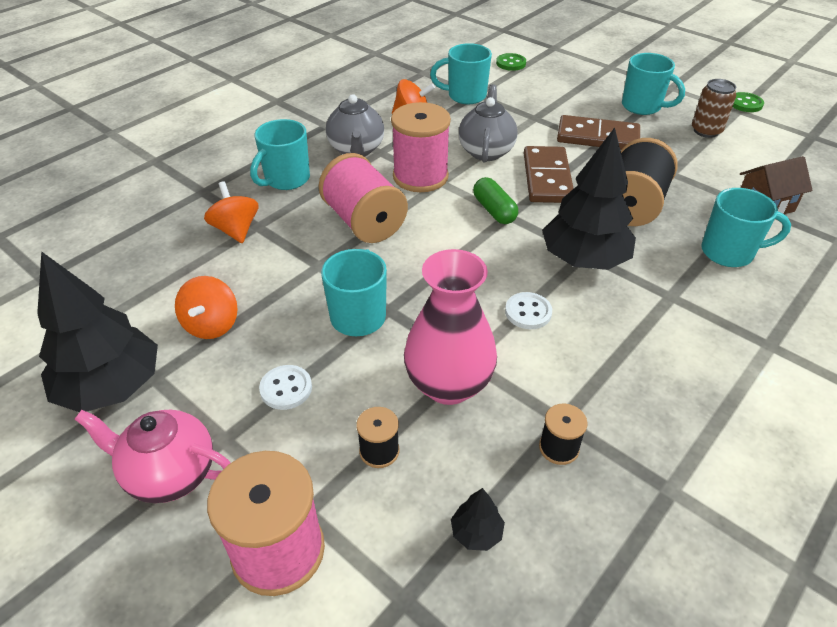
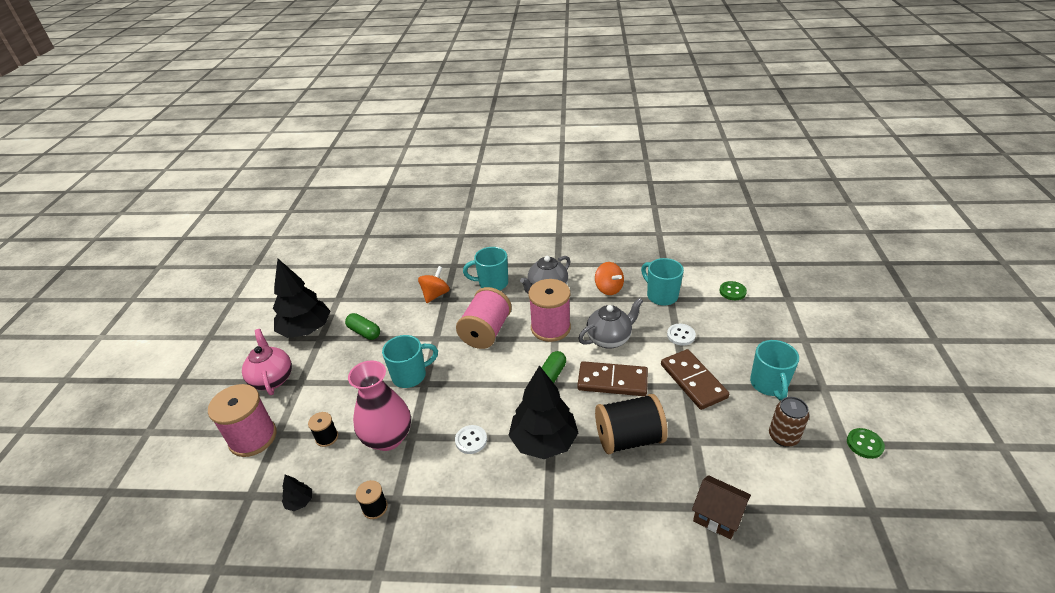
camera: 55 degrees right, 5 degrees down
(212, 325) = (364, 332): orange spinning top -> green capsule
(286, 388) = (343, 382): white button -> white button (681, 335)
(547, 178) = (612, 381): brown domino -> brown domino turned 45 degrees clockwise
(729, 252) = (629, 516): turquoise mug -> none

